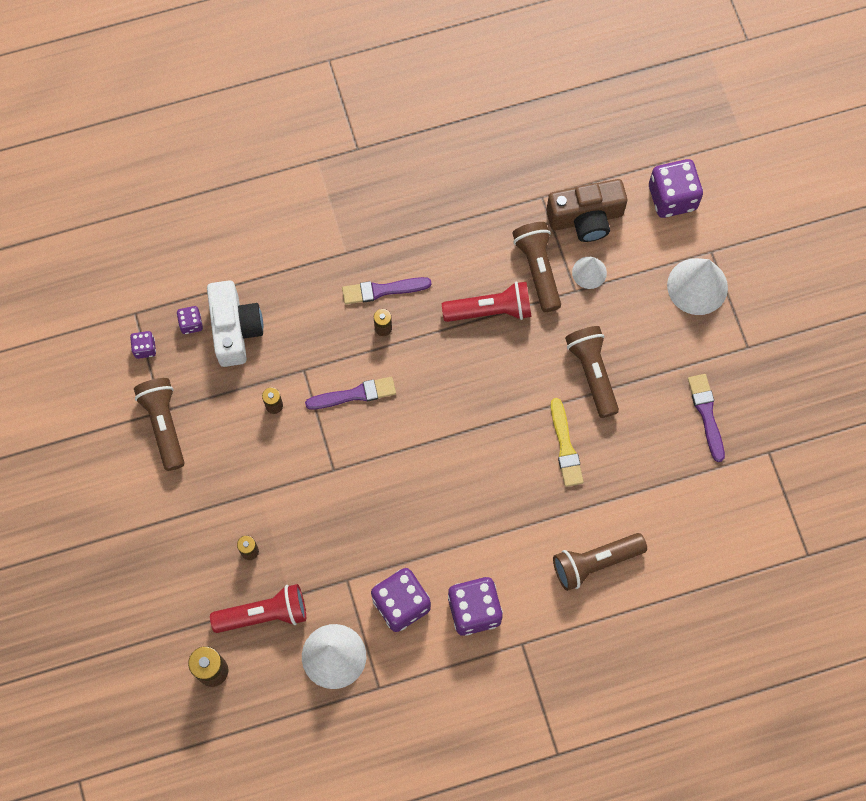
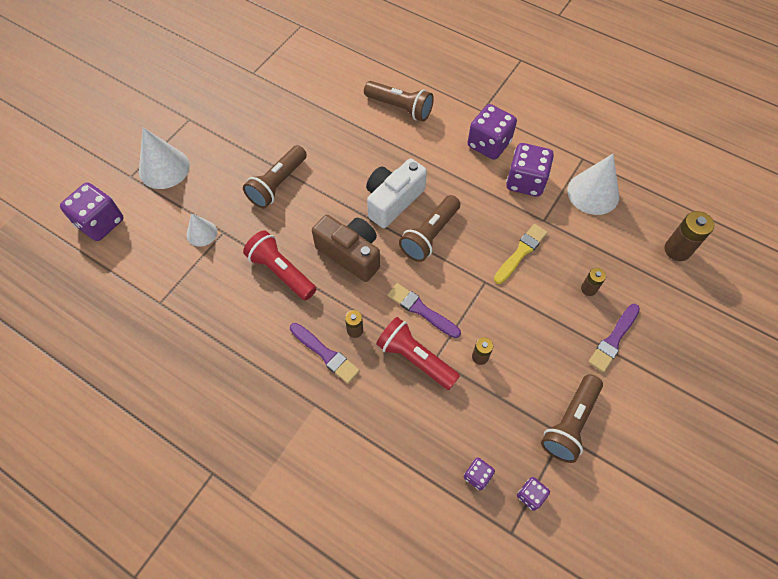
camera: 130 degrees left, 10 degrees down
(235, 329) = (451, 436): white camera -> white camera (393, 201)
(264, 614) = (614, 249): red flashlight -> red flashlight (415, 359)
(538, 269) = (224, 265): brown flashlight -> brown flashlight (430, 235)
(565, 446) = (341, 167): yellow brush -> yellow brush (520, 253)
(586, 218) = (157, 263): brown camera -> brown camera (350, 254)
(706, 414) = (254, 112): purple brush -> purple brush (613, 339)

